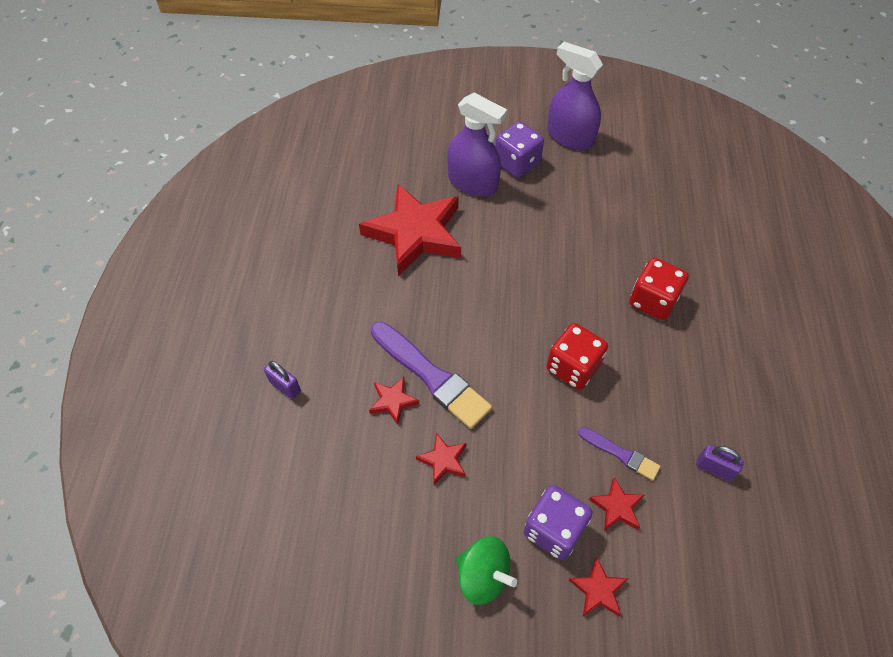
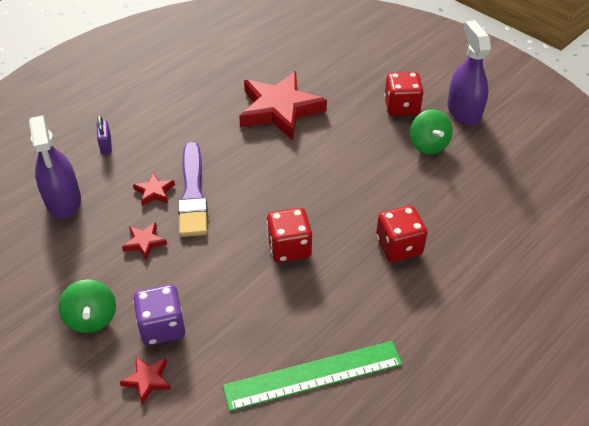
camera: 40 degrees right, 10 degrees down
(473, 182) = (355, 102): purple spray bottle -> purple spray bottle (63, 201)
(517, 163) = (401, 107): purple dice -> red dice
(576, 188) = (428, 145): none -> green spinning top
(617, 507) = (217, 345): red star -> none
(620, 454) = (258, 318): purple brush -> none
(714, 468) = (313, 375): purple padlock -> green ruler

